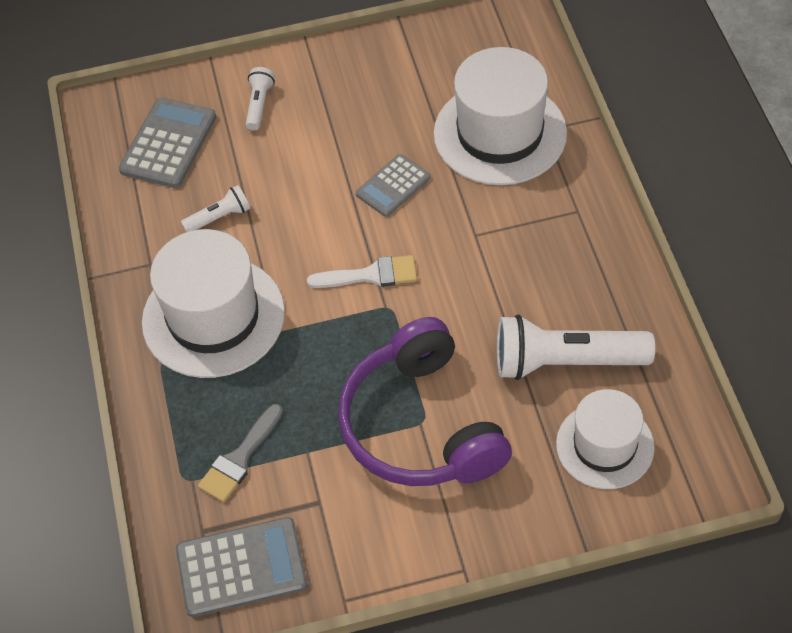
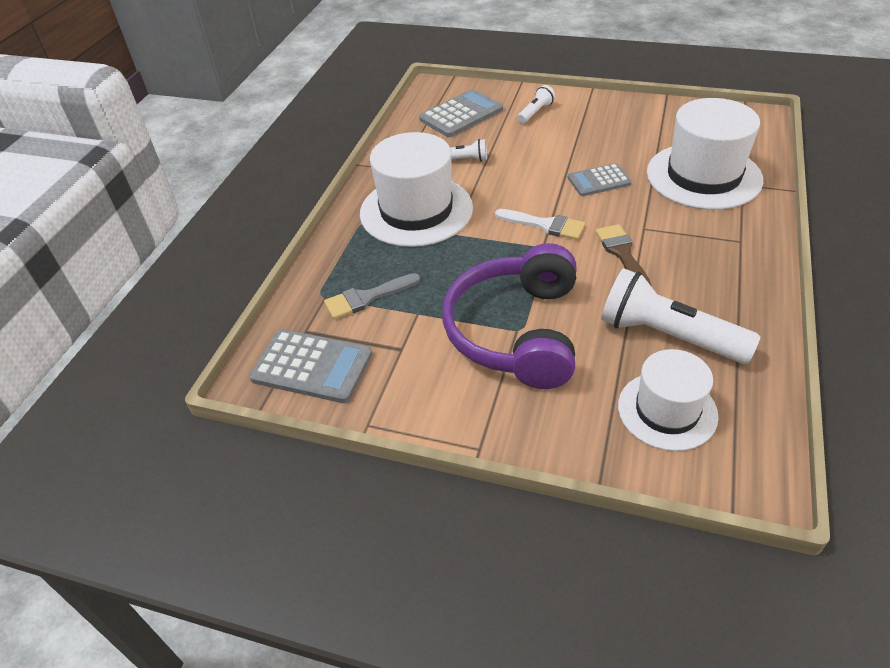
camera: 30 degrees right, 10 degrees down
(471, 279) = (622, 253): none -> brown brush

